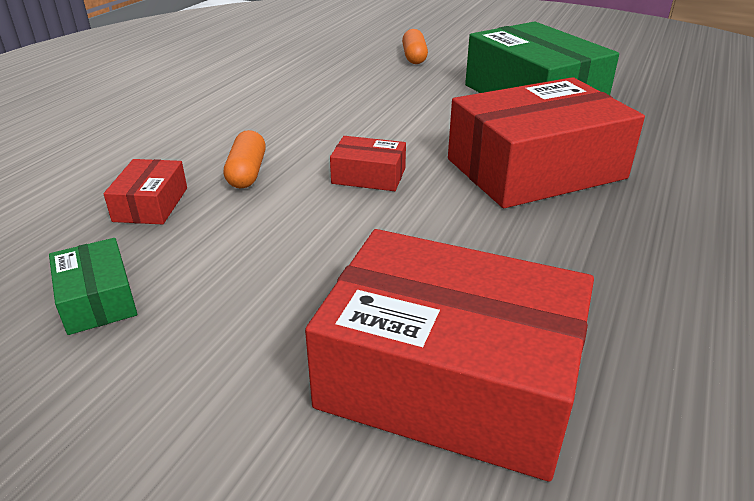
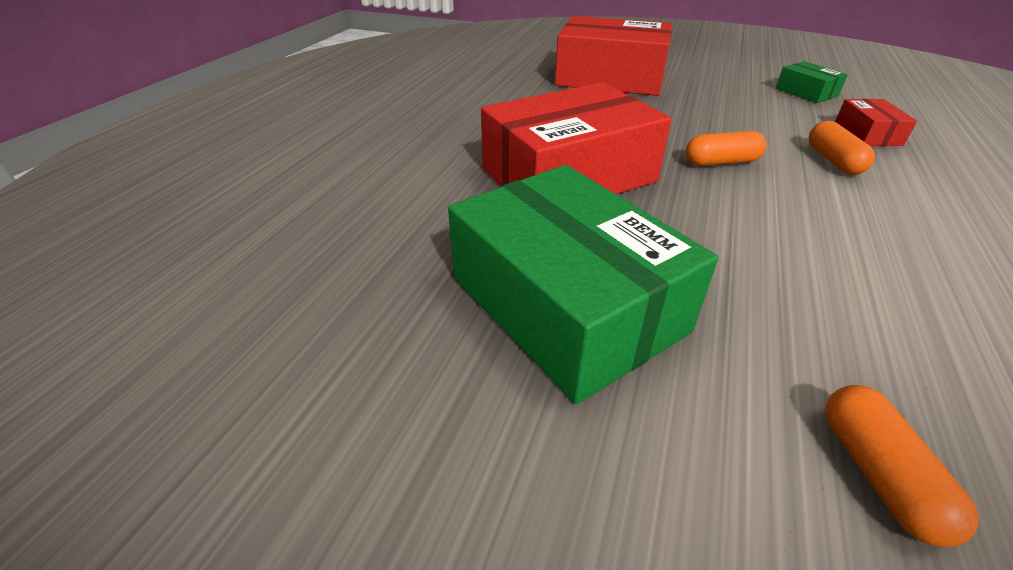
camera: 175 degrees right, 5 degrees up
(368, 176) = (721, 162): red box -> orange capsule

